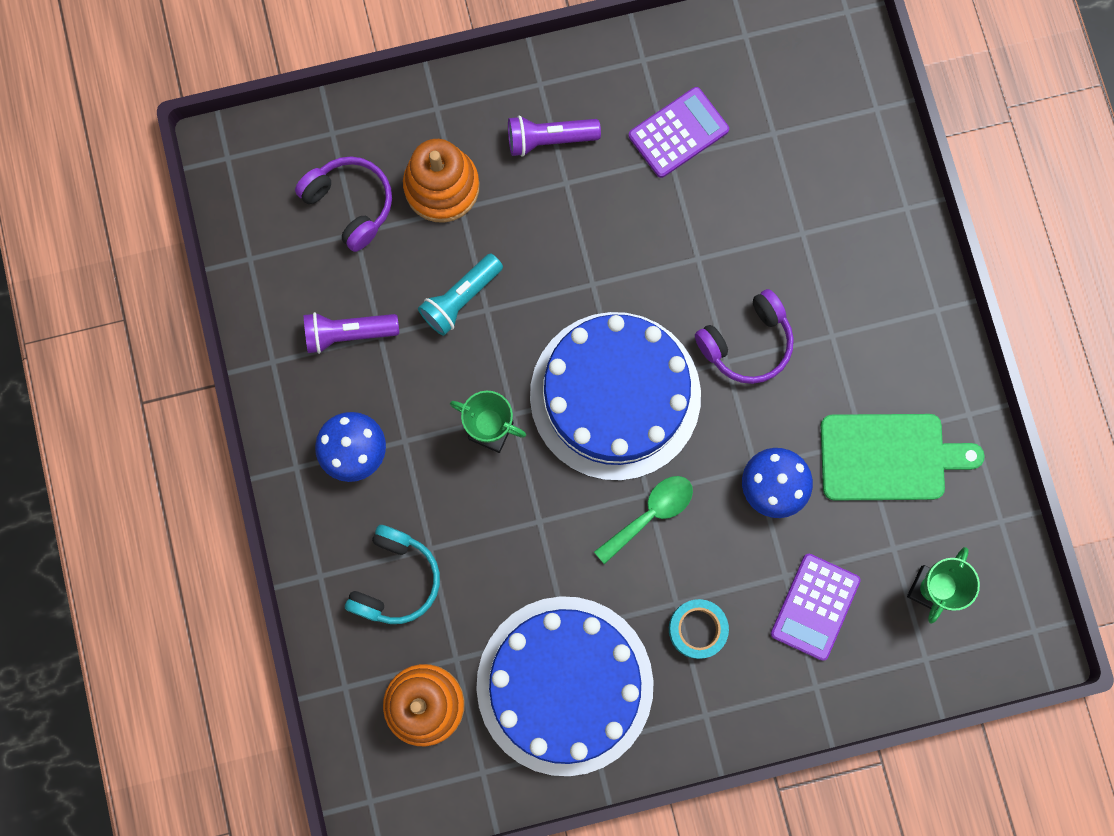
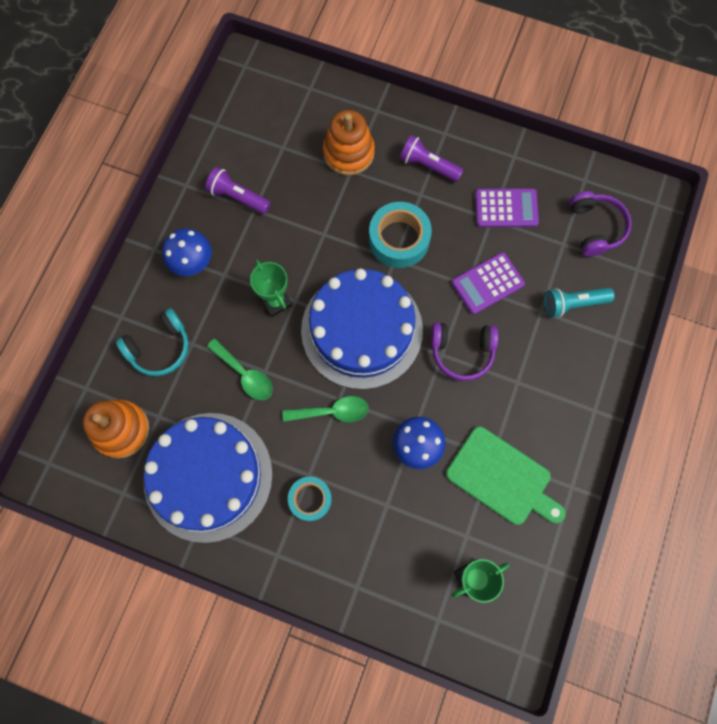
camera: 35 degrees right, 5 degrees down
(350, 204) = (291, 130): purple headphones -> purple headphones (595, 228)
(461, 299) = (314, 219): turquoise flashlight -> turquoise flashlight (573, 304)
(519, 541) = (245, 375): none -> green spoon
(580, 256) = (399, 239): none -> turquoise tape
(814, 606) = (391, 537): purple calculator -> purple calculator (487, 283)

